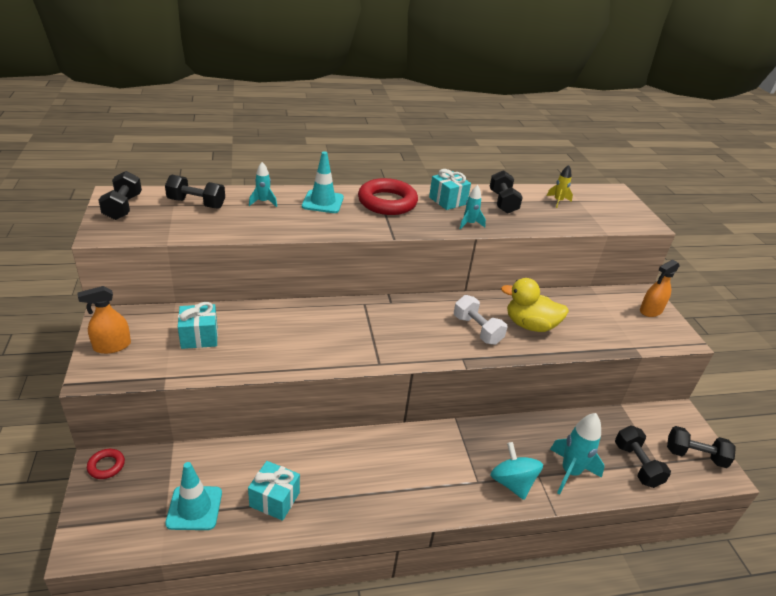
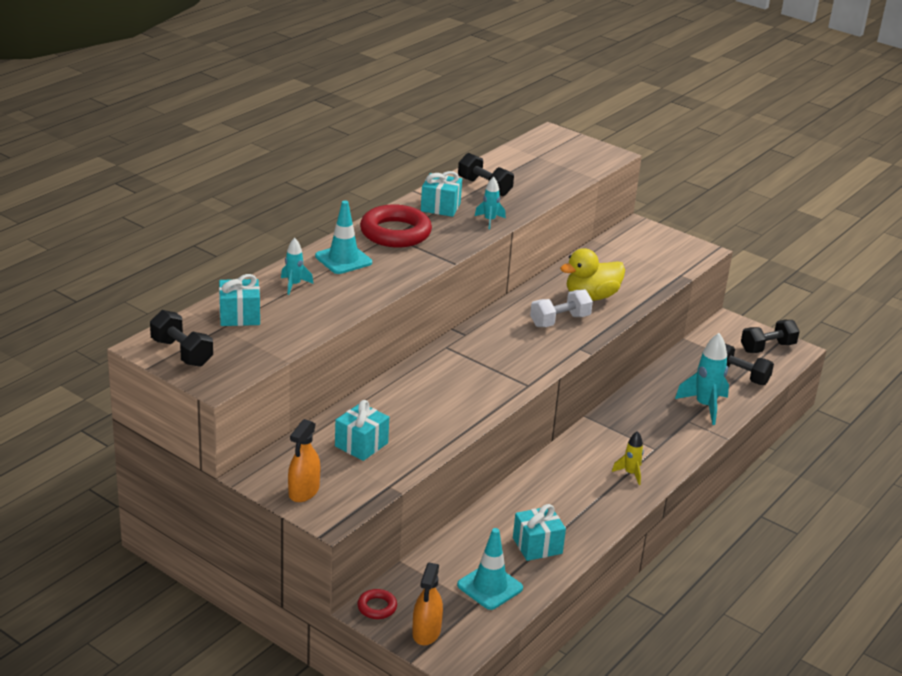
camera: 40 degrees left, 5 degrees down
(196, 203) = (239, 316): black dumbbell -> turquoise gift
(477, 330) = (560, 321): white dumbbell -> white dumbbell turned 45 degrees counterclockwise
(512, 483) = (677, 436): turquoise spinning top -> none
(558, 201) = (523, 165): yellow rocket -> yellow rocket (630, 473)
(650, 311) = (658, 239): orange spray bottle -> orange spray bottle (426, 632)

